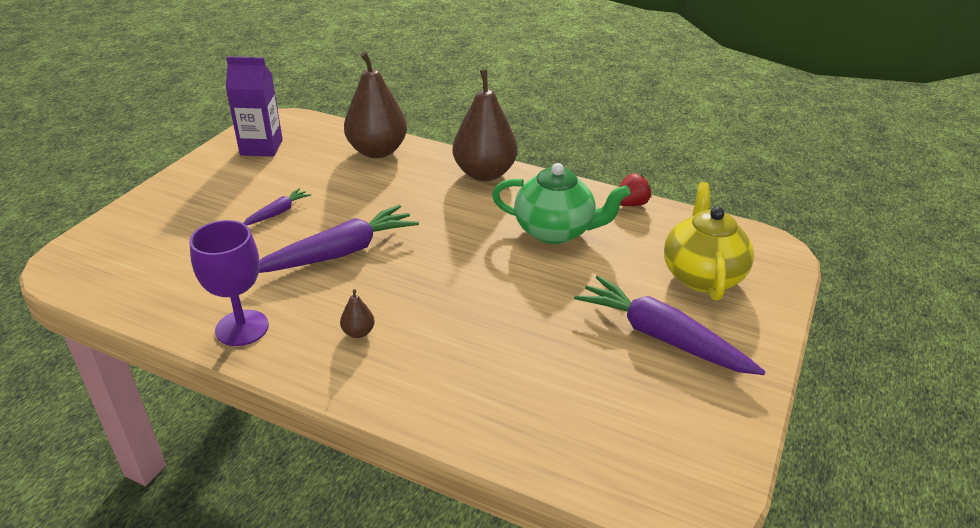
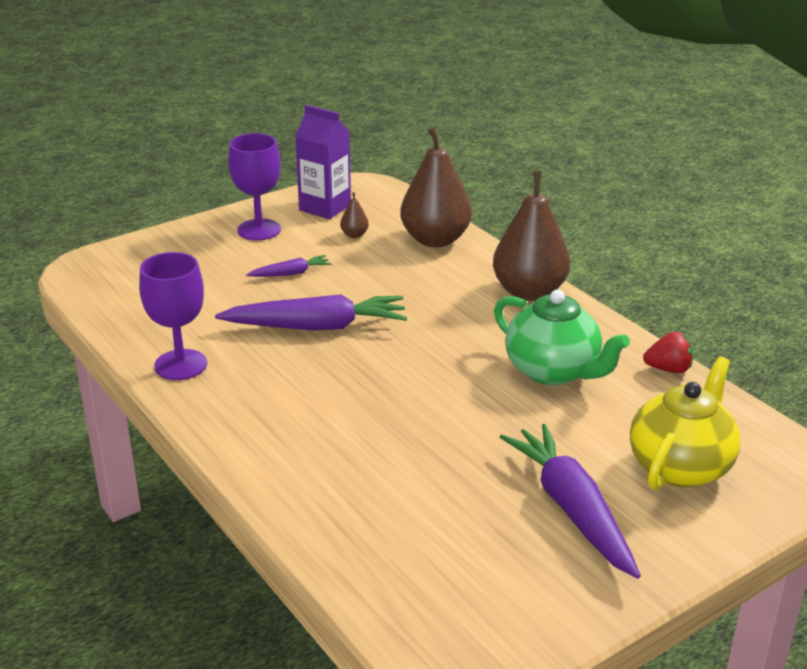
camera: 30 degrees right, 5 degrees down
(217, 182) = (259, 230): none -> purple goblet
(358, 332) = (275, 402): brown pear -> brown pear (354, 235)

